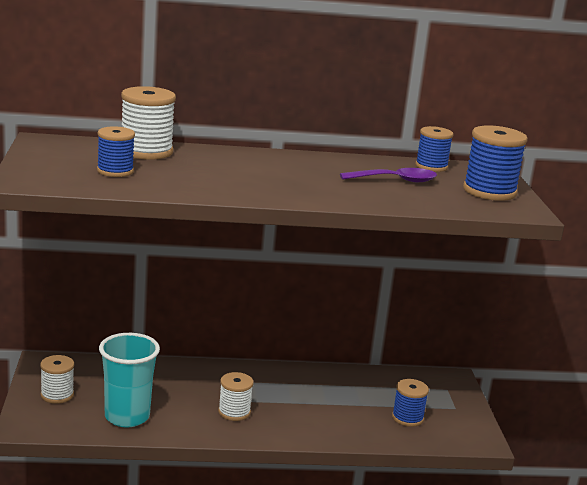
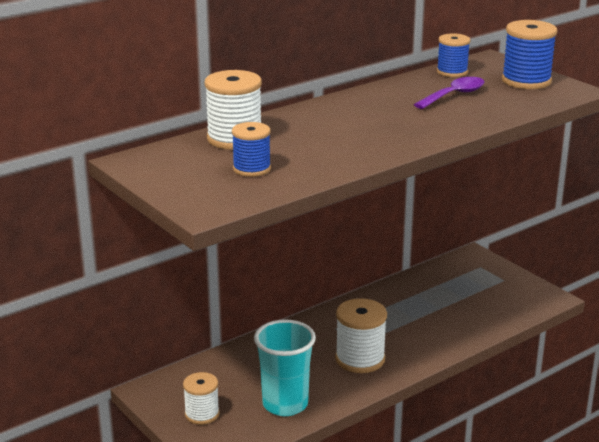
camera: 30 degrees left, 5 degrees up
(234, 412) = (360, 359): white spool -> white spool, size x1.55
(407, 418) = (483, 303): blue spool -> none

